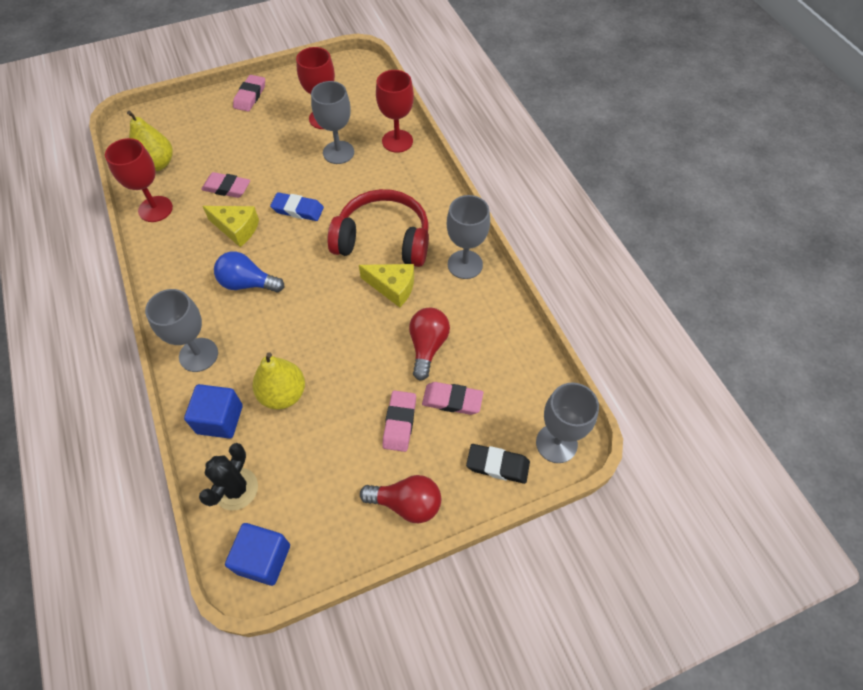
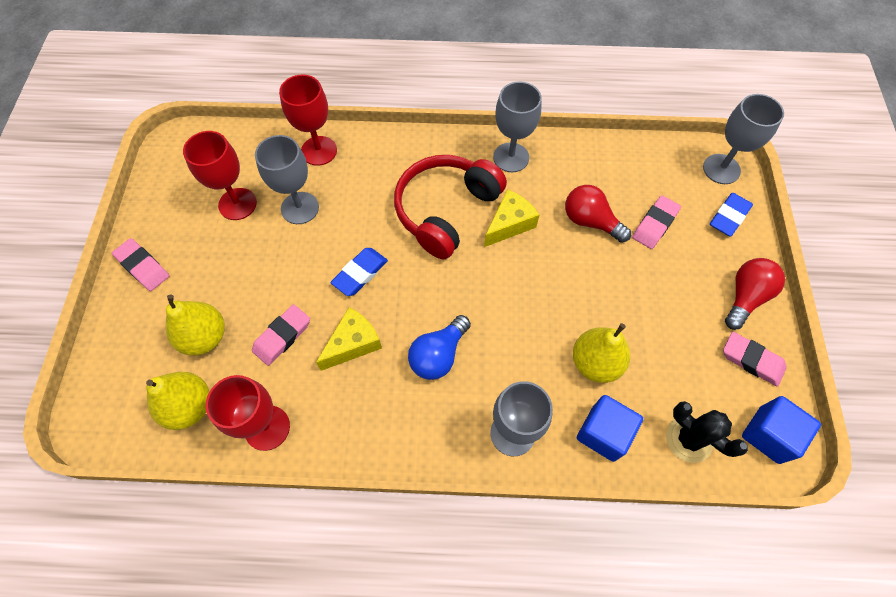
camera: 65 degrees left, 5 degrees up
(210, 149) = (205, 337): none -> yellow pear
(399, 422) = (663, 273): pink eraser -> pink eraser (751, 360)
(497, 465) = (729, 217): black eraser -> blue eraser

